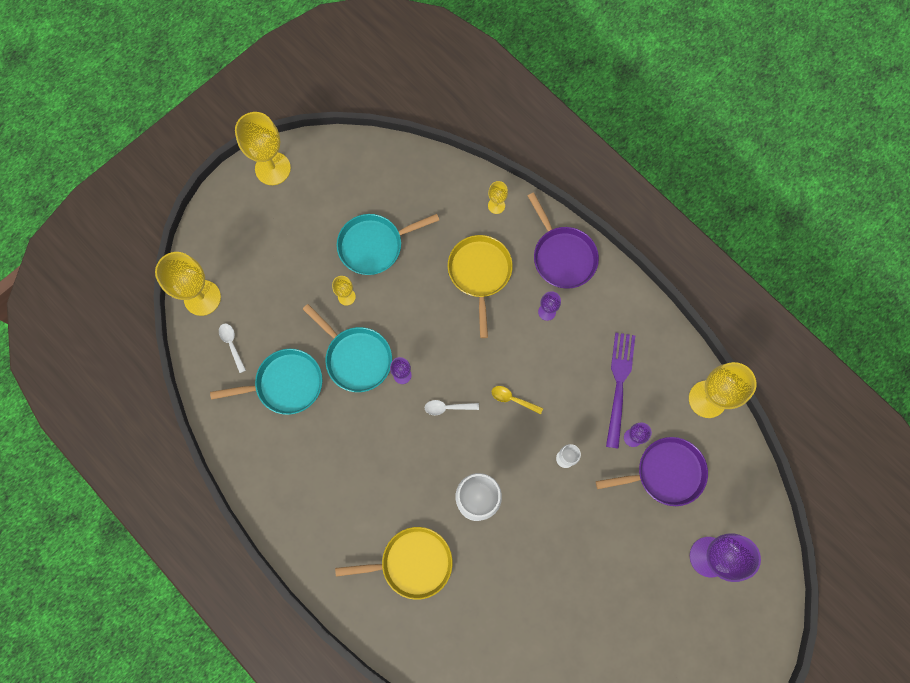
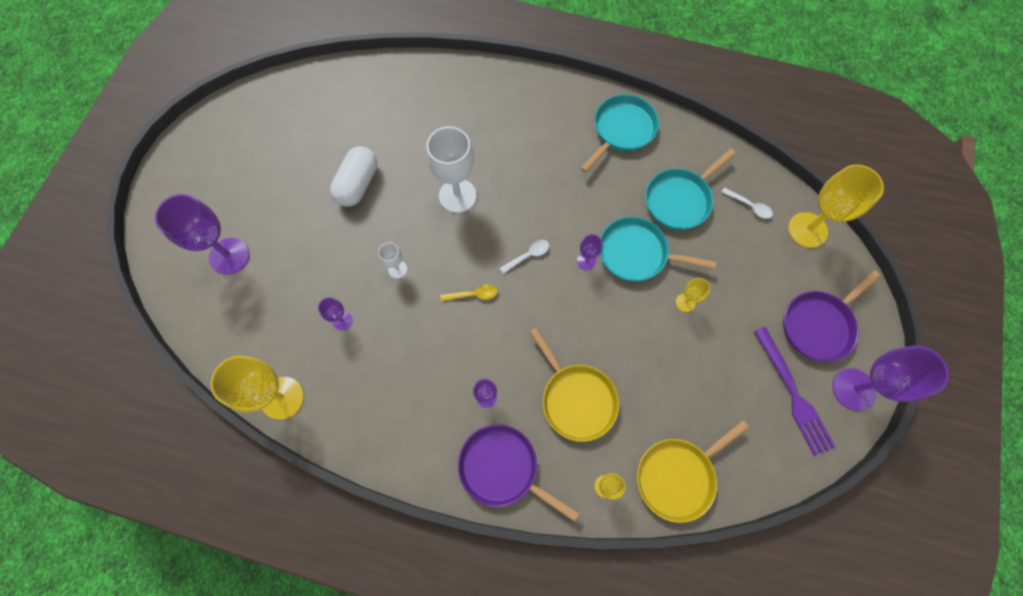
camera: 150 degrees right, 5 degrees down
(273, 168) = (853, 389): yellow goblet -> purple goblet
(374, 245) = (696, 367): turquoise pan -> turquoise pan (622, 130)
(412, 563) = (483, 126): yellow pan -> yellow pan (678, 476)
(562, 567) = (358, 184): none -> white capsule
(619, 384) = (378, 364): purple fork -> purple fork (794, 395)
(665, 473) = (297, 305): purple pan -> purple pan (819, 325)

